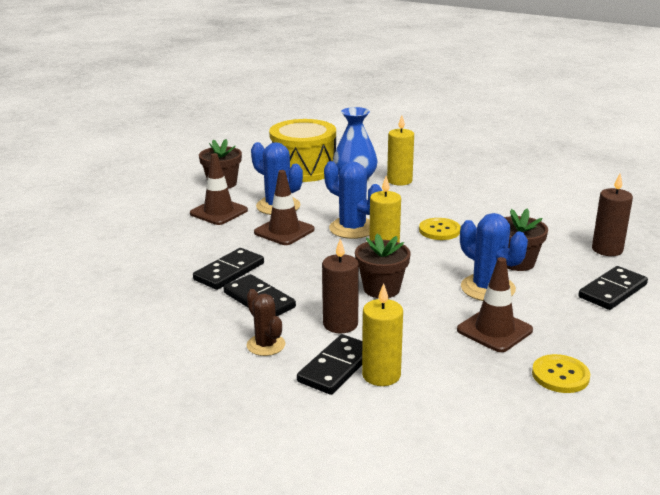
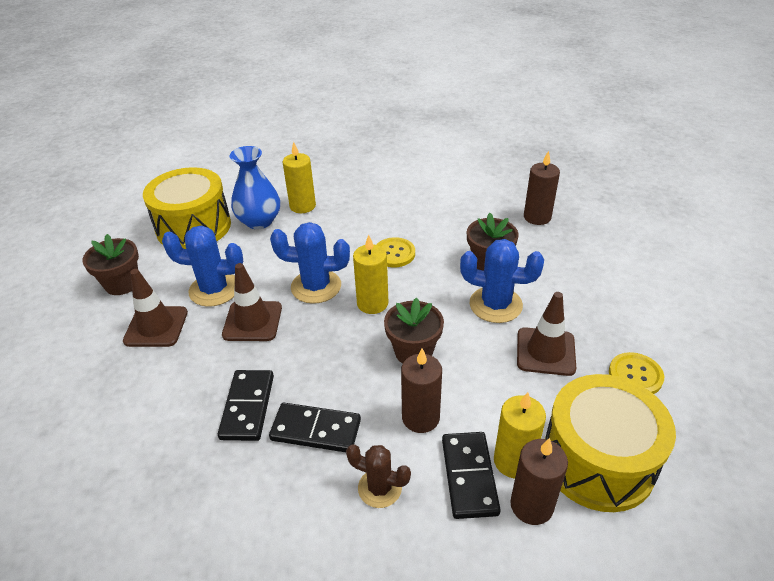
camera: 35 degrees left, 15 degrees up
(363, 402) = (531, 505): none -> brown candle
(452, 405) = (598, 461): none -> yellow drum
(612, 291) = (582, 261): black domino -> none

